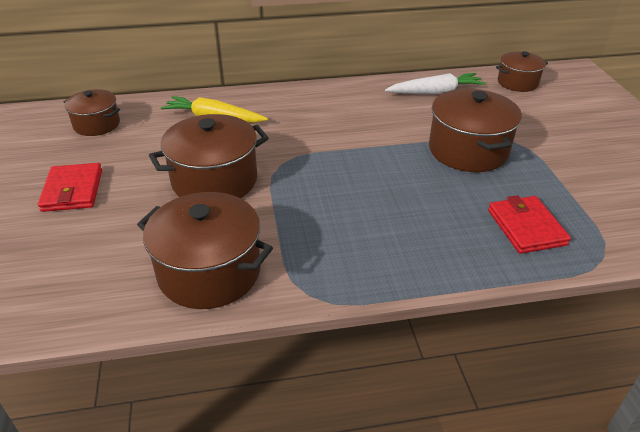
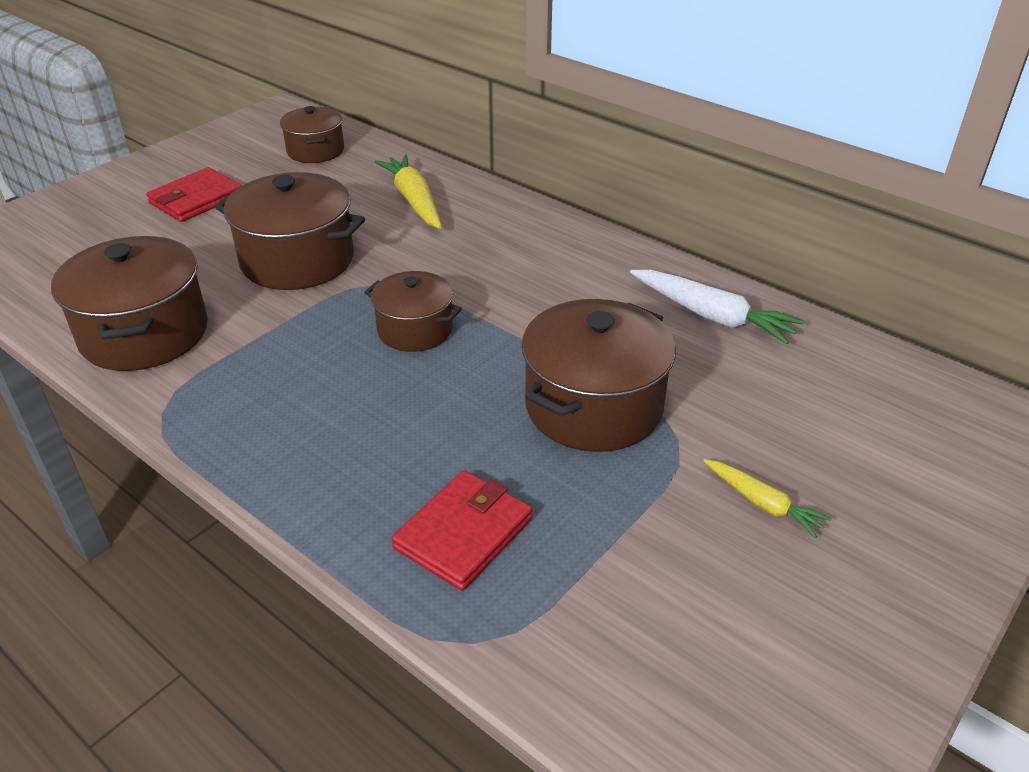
camera: 50 degrees right, 0 degrees up
(517, 83) = (868, 377): brown pot -> brown pot (415, 330)
(573, 143) = (762, 503): none -> yellow carrot

